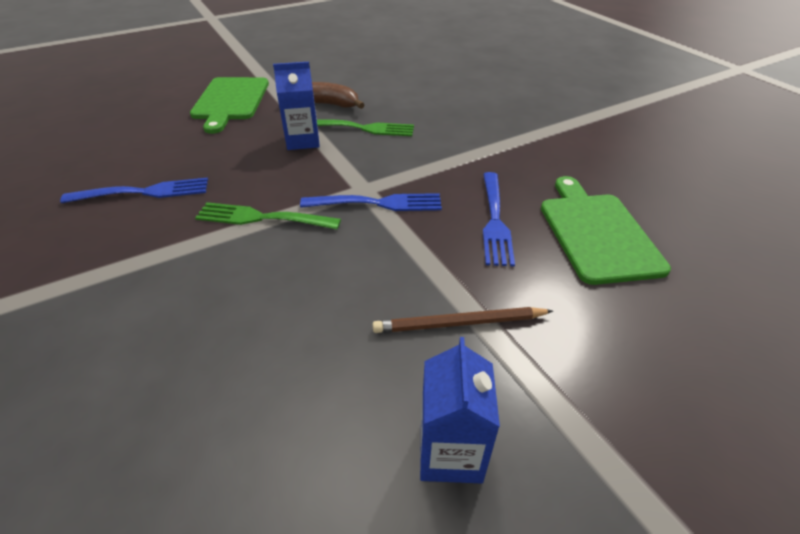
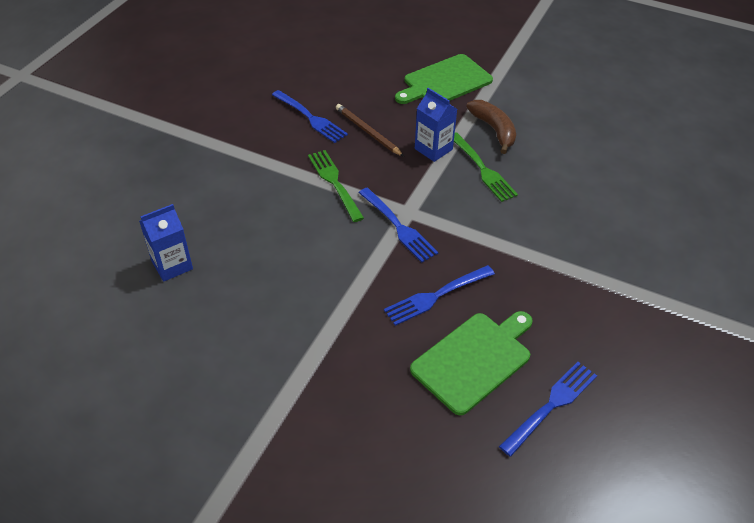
camera: 55 degrees right, 5 degrees up
(450, 452) = (232, 352): blue carton -> blue carton (172, 265)
(459, 323) = (320, 319): brown pencil -> brown pencil (367, 132)
(679, 213) = (551, 406): none -> blue fork

